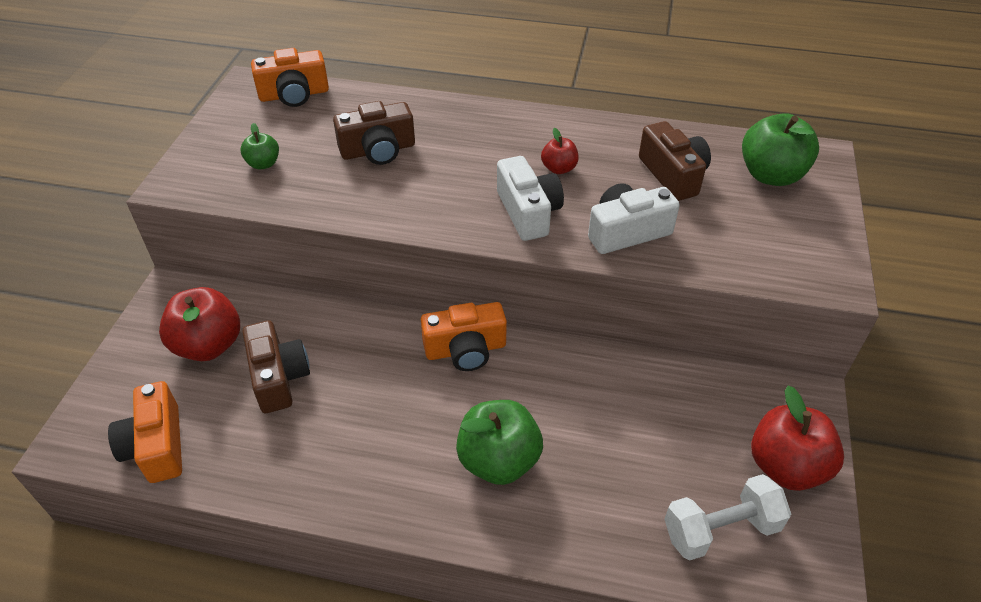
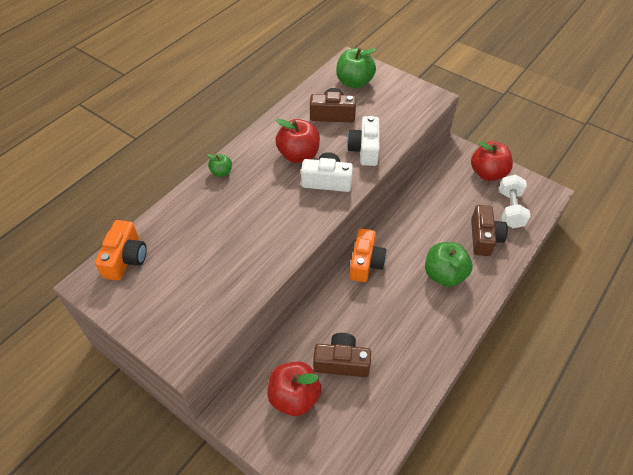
camera: 65 degrees left, 5 degrees up
(157, 445) = (365, 444): orange camera -> none
(263, 164) = (196, 296): green apple -> green apple (221, 172)
(378, 150) = (225, 230): brown camera -> brown camera (484, 238)
(559, 168) = (298, 155): red apple -> red apple, size x1.91

